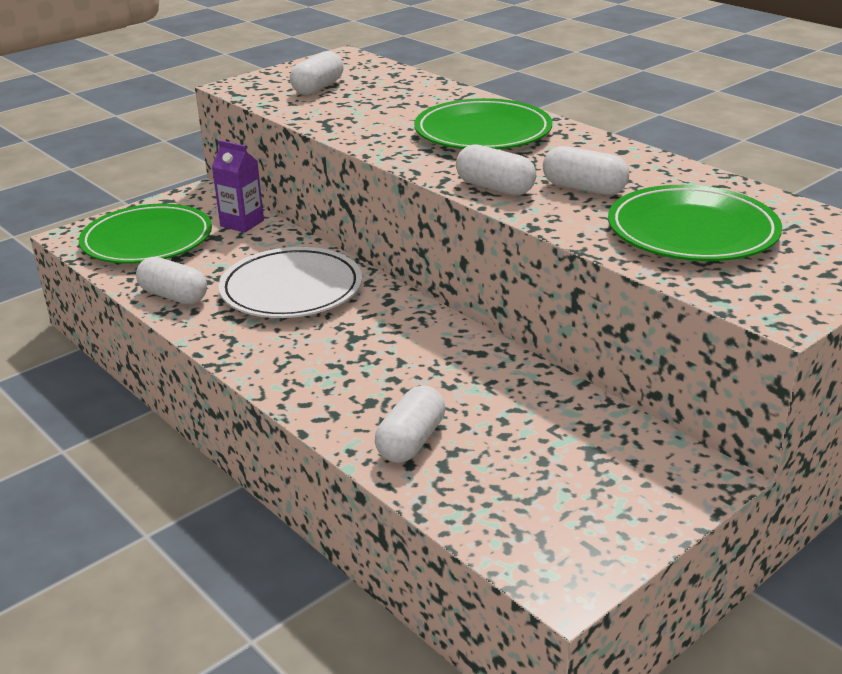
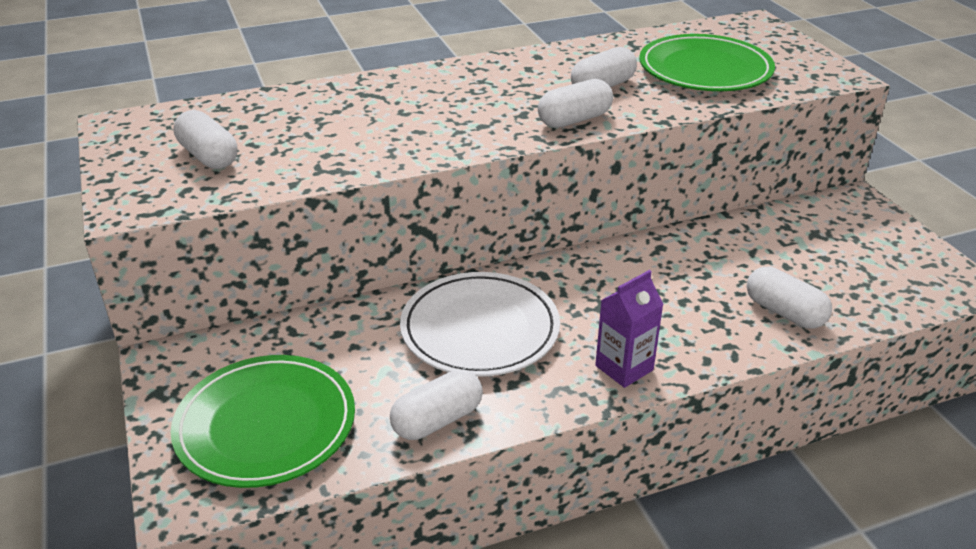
camera: 70 degrees left, 5 degrees up
(242, 223) = (288, 338): purple carton -> purple carton (624, 368)
(483, 132) = (440, 98): green plate -> none

